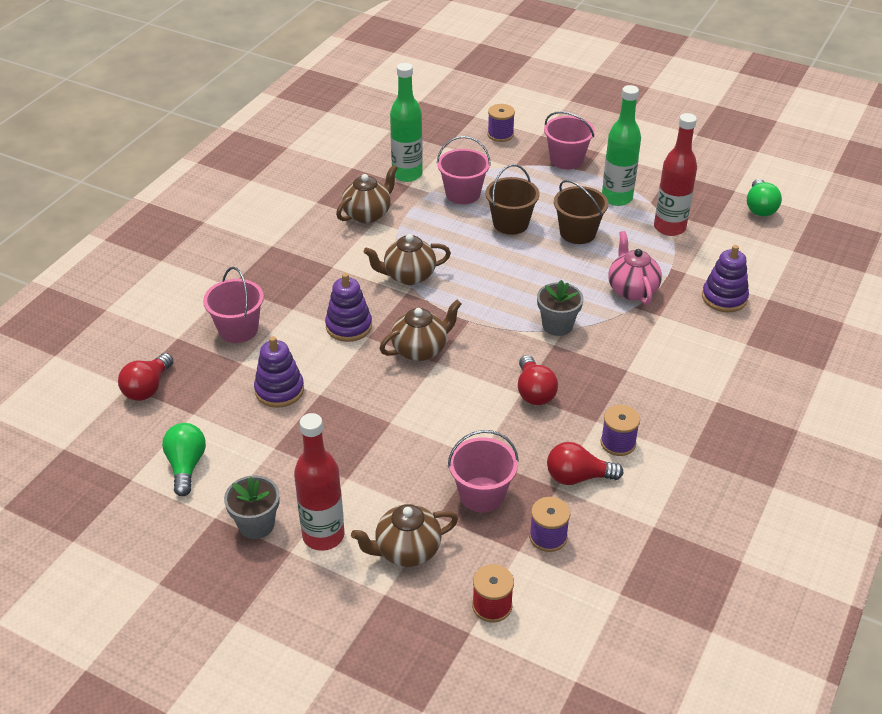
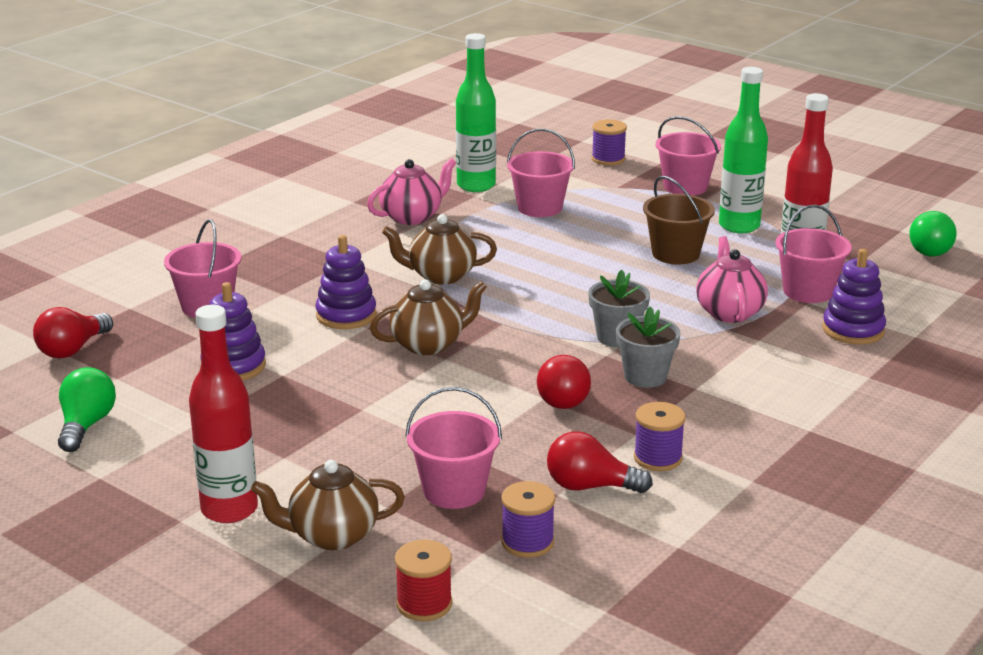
camera: 10 degrees right, 15 degrees down
(256, 524) = (148, 490): grey flower pot -> grey flower pot (645, 376)
(368, 214) = (412, 217): brown teapot -> pink teapot
(510, 223) = (591, 239): brown bucket -> none
(683, 262) = (808, 291): none -> pink bucket

